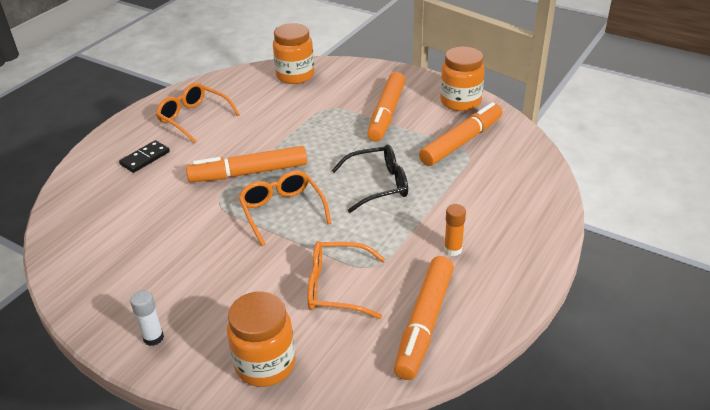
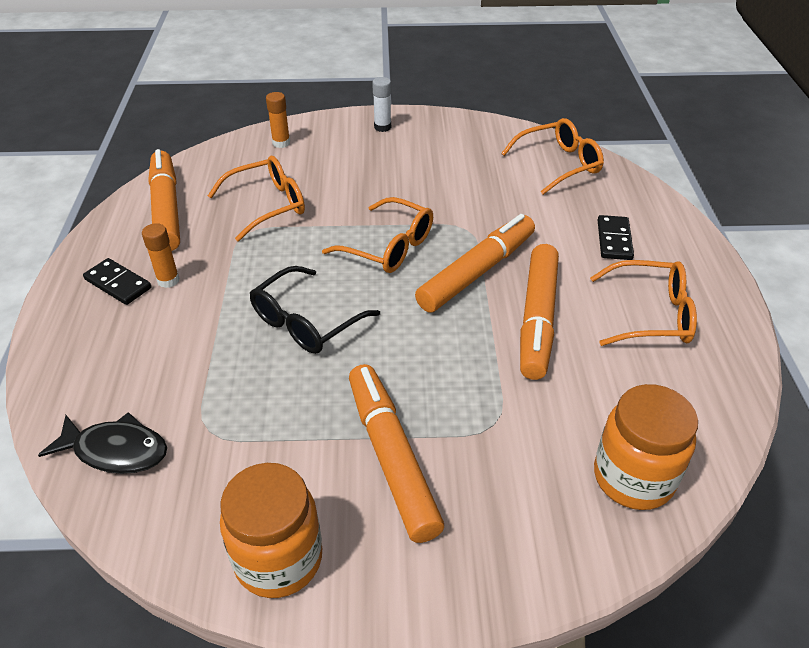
camera: 145 degrees right, 5 degrees up
(83, 224) = (559, 164): none -> orange glasses
(265, 364) = (281, 143): orange jar -> orange glue stick
(461, 142) = (229, 450): orange marker -> orange marker (537, 319)
(491, 262) = (118, 284): none -> black domino
(521, 161) = (115, 451): none -> black fish

